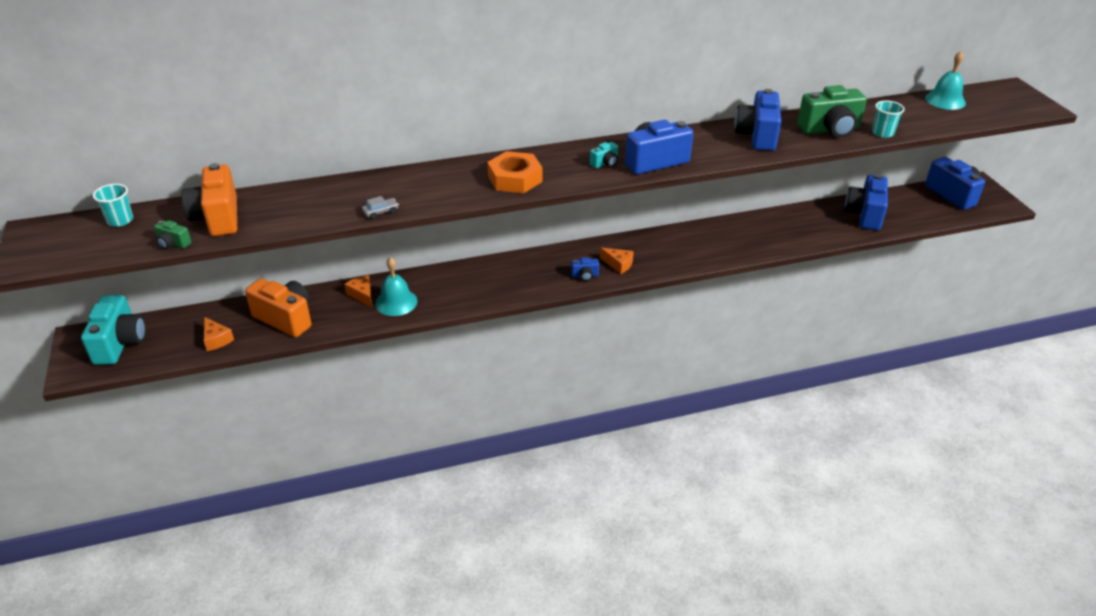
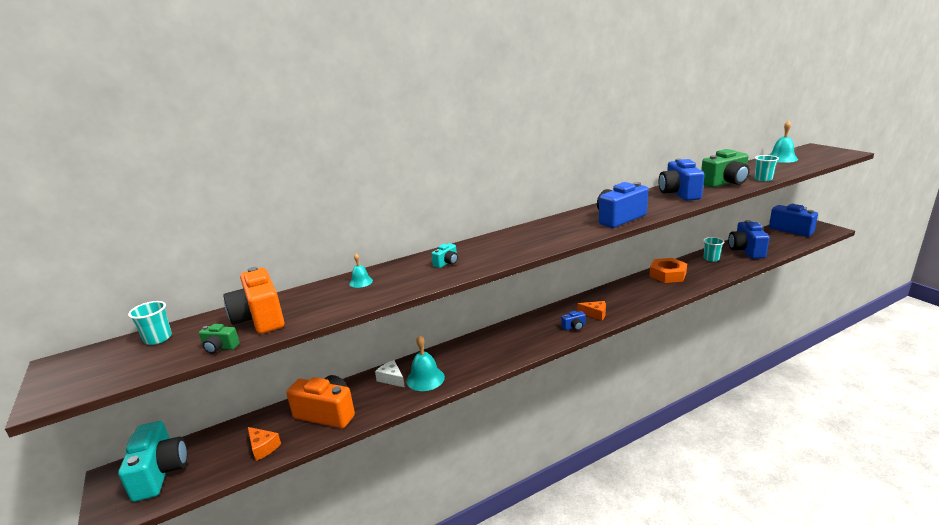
camera: 10 degrees left, 15 degrees down
(329, 192) = (361, 282): none -> turquoise bell
(362, 295) = (391, 379): orange cheese -> white cheese
(381, 212) = (416, 287): grey car -> none
(515, 179) = (517, 246): orange nut -> orange nut (667, 275)
(605, 163) = (582, 225): turquoise camera -> turquoise camera (446, 263)
(811, 217) = (711, 259): none -> turquoise cup

